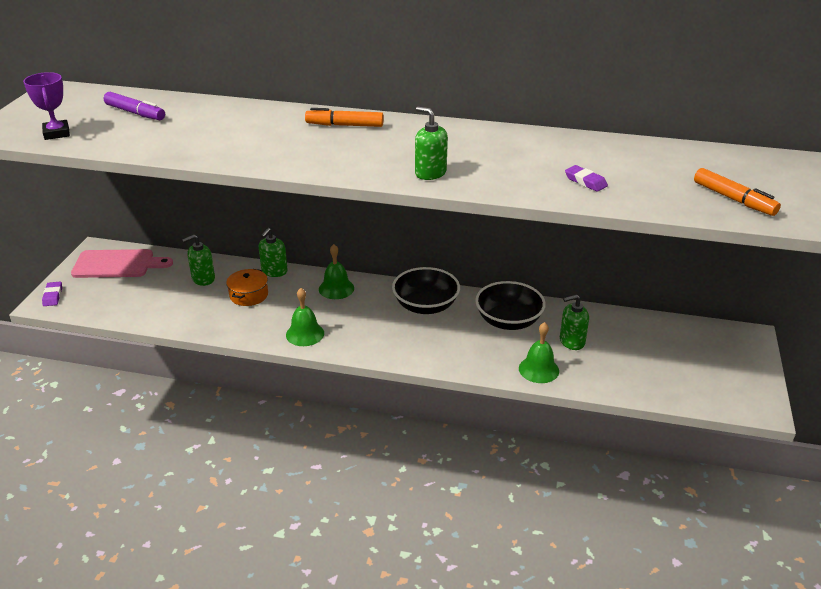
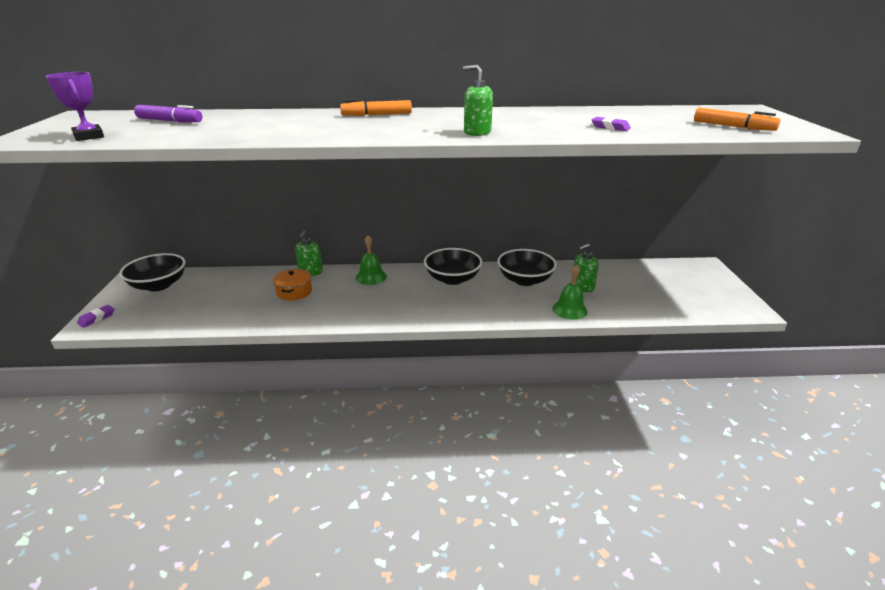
camera: 15 degrees left, 5 degrees down
(53, 296) = (96, 318): purple eraser -> purple eraser turned 60 degrees clockwise
(117, 264) = (159, 285): pink cutting board -> black bowl
(203, 279) = (246, 285): green soap dispenser -> none
(305, 334) = (358, 313): green bell -> none

